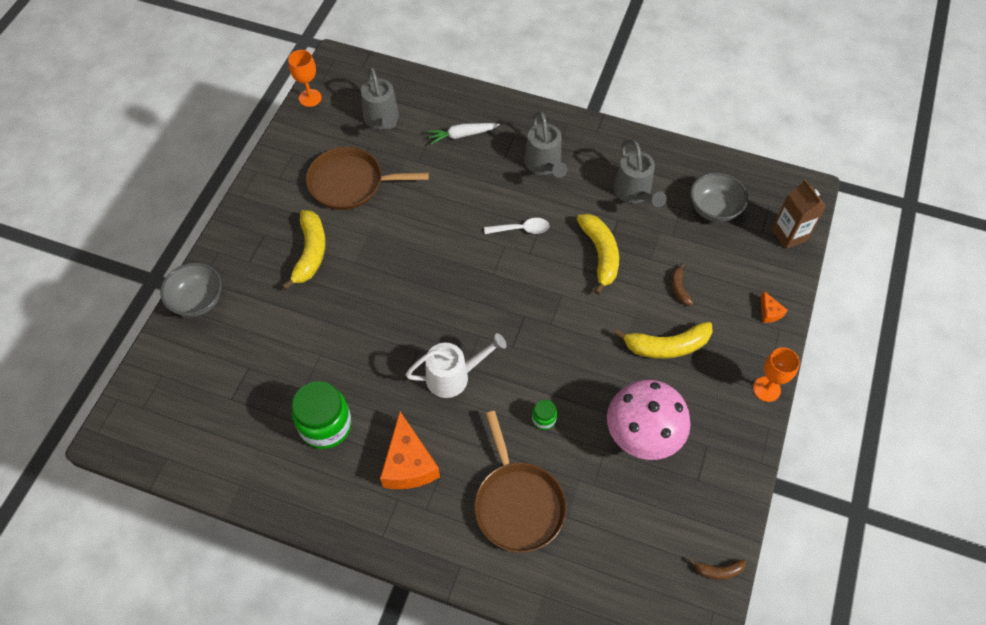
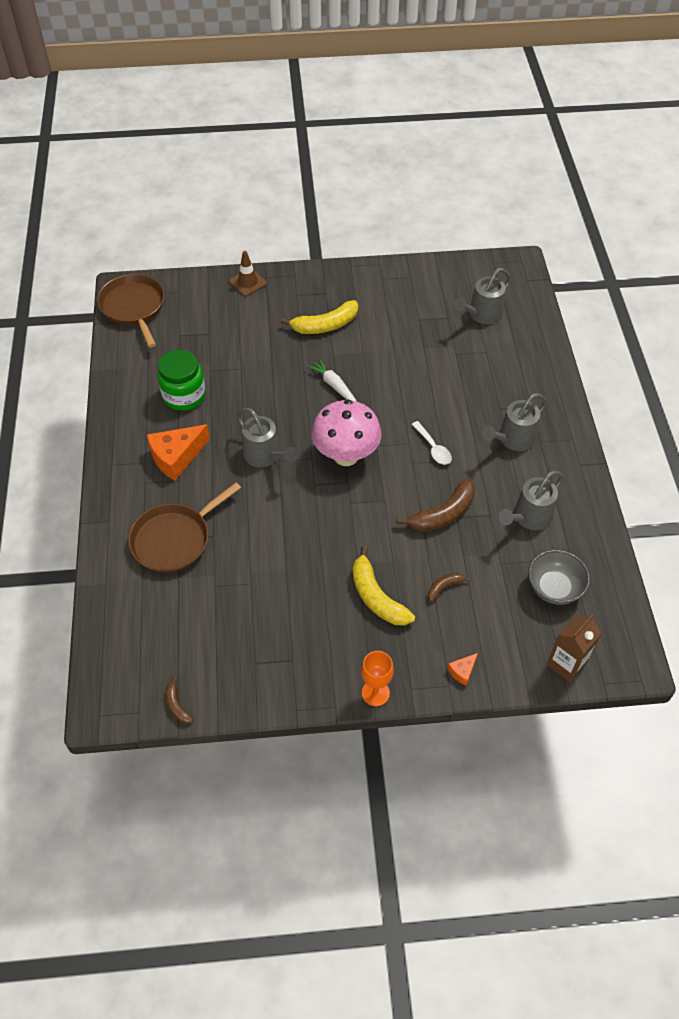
camera: 65 degrees right, 5 degrees down
(198, 300) = (247, 282): grey bowl -> brown traffic cone
(310, 98) = (471, 263): orange goblet -> none
(350, 183) = (405, 321): brown pan -> brown pan (133, 307)
(454, 376) = (265, 456): white watering can -> grey watering can
(462, 135) = (504, 371): white carrot -> white carrot (333, 385)
(543, 419) = (257, 530): green jar -> none
(600, 254) = (443, 514): yellow banana -> brown banana
(642, 436) = (276, 606): pink mushroom -> pink mushroom (346, 456)

